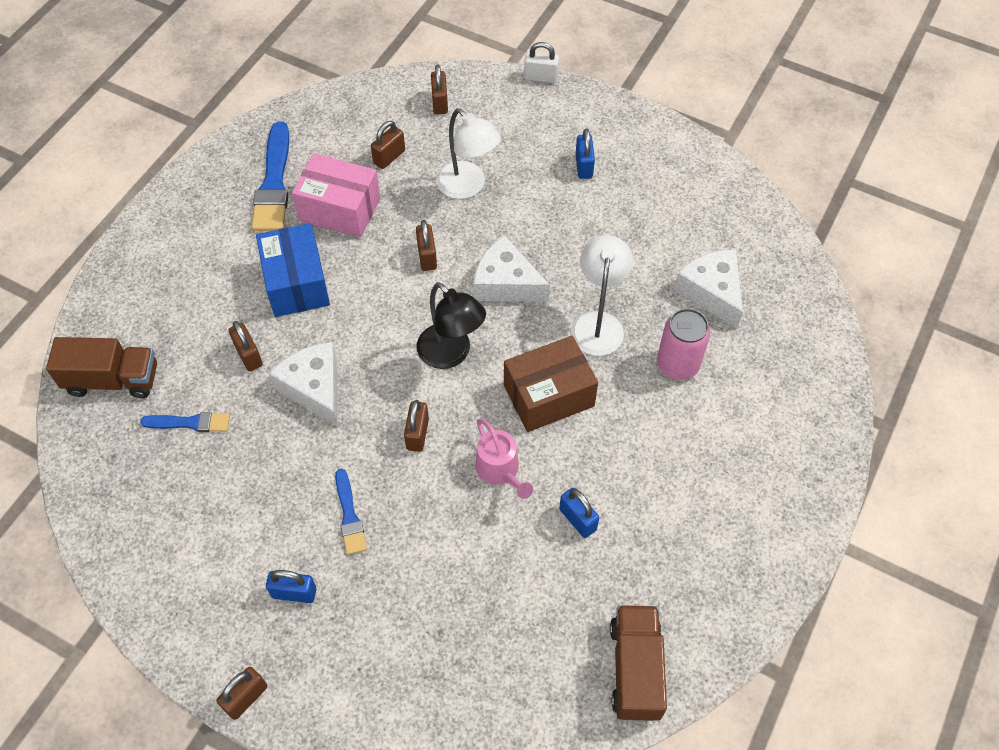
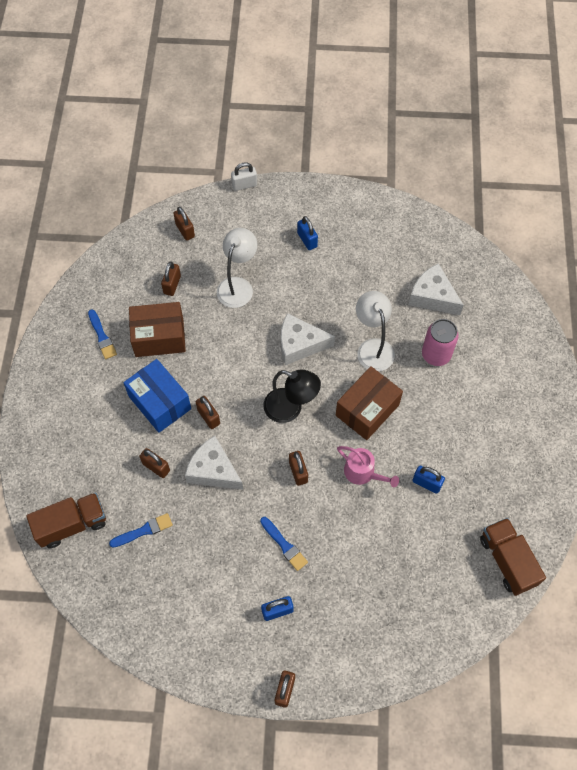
camera: 25 degrees left, 5 degrees up
(274, 183) = (102, 336): blue brush -> blue brush, size x0.56
(340, 209) = (159, 337): pink box -> brown box
(427, 256) = (237, 347): brown padlock -> brown padlock (208, 417)
(468, 187) = (238, 285): white lamp -> white lamp turned 90 degrees counterclockwise

